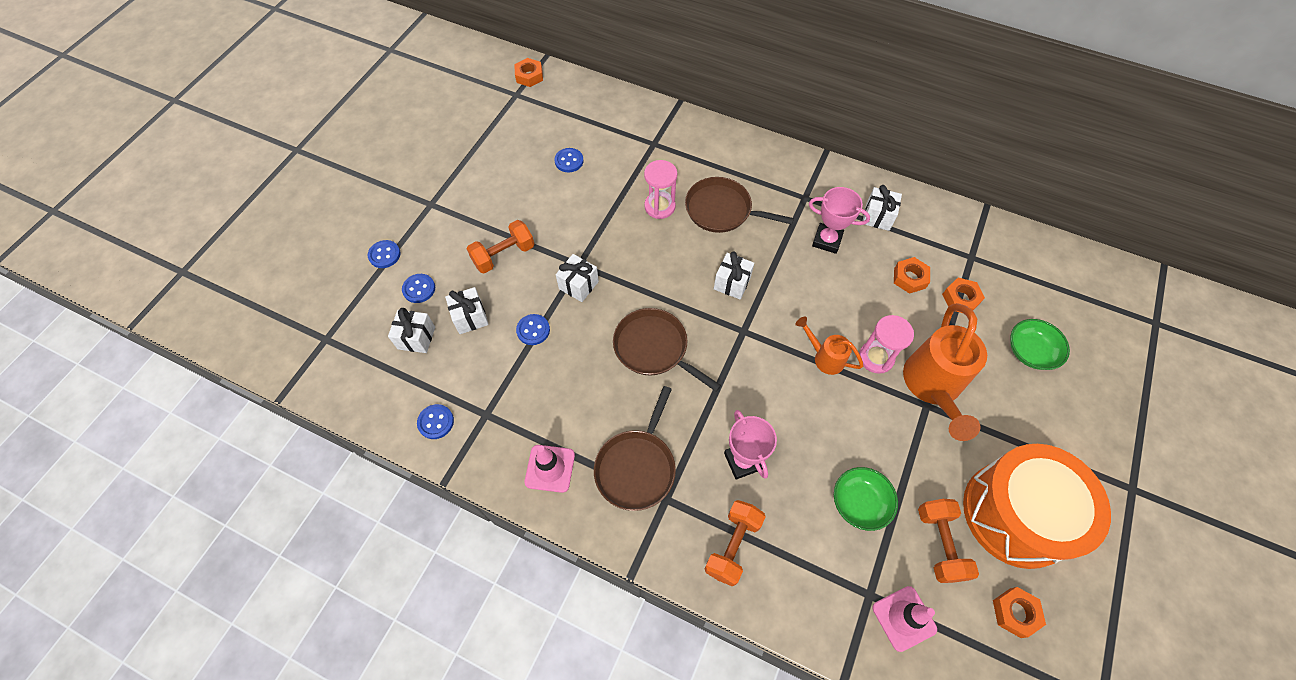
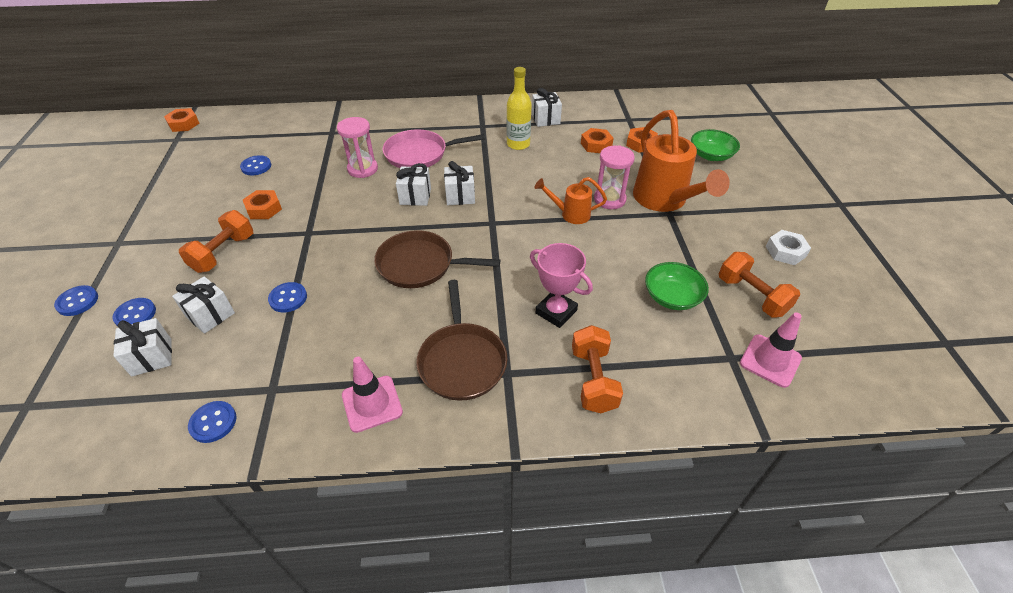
camera: 30 degrees left, 15 degrees down
(578, 285) = (317, 247): white gift -> white gift (415, 196)
(721, 210) = (419, 154): brown pan -> pink pan
(827, 240) = (518, 144): pink trophy -> yellow bottle
(1015, 613) = (840, 314): orange nut -> orange nut (264, 209)
(1016, 514) = (785, 251): orange drum -> white nut

